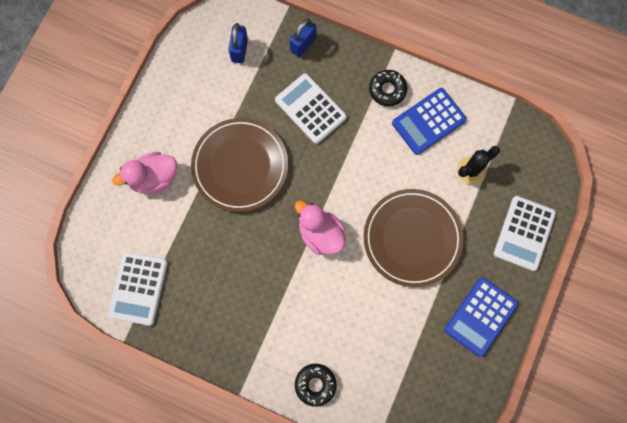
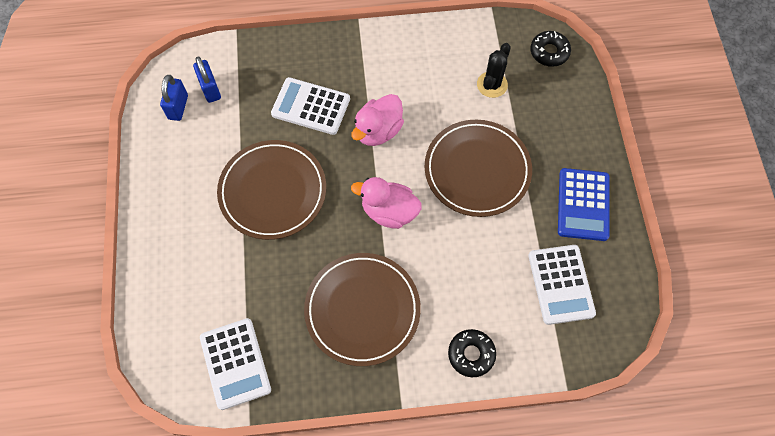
camera: 30 degrees left, 10 degrees down
(154, 178) = (191, 248): pink duck -> pink duck (378, 131)
(254, 301) = (362, 310): none -> brown plate
(303, 44) = (270, 55): blue padlock -> blue padlock (178, 107)
(387, 90) = (373, 55): black donut -> black donut (549, 52)
(428, 121) = (427, 63): blue calculator -> none
(524, 233) = (573, 113): white calculator -> white calculator (561, 284)

